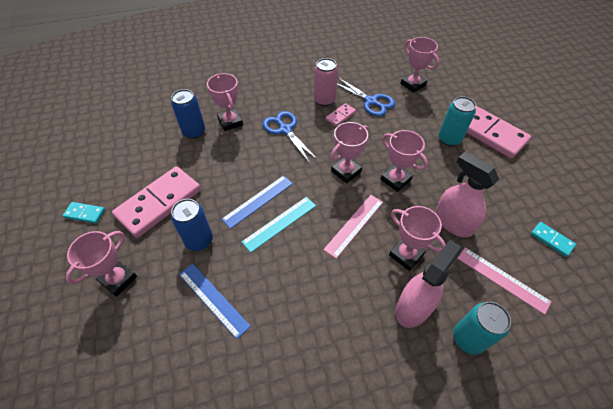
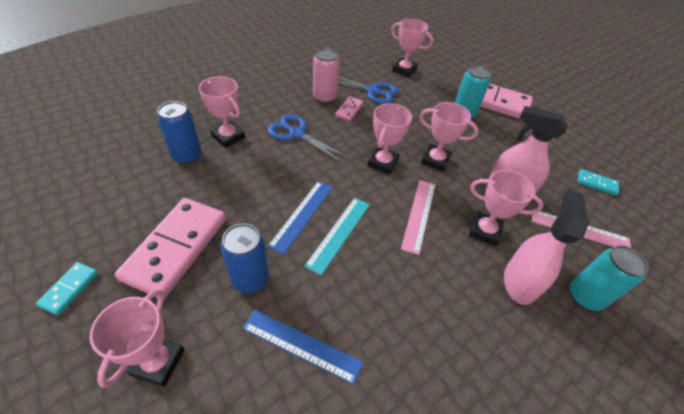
camera: 25 degrees left, 5 degrees down
(85, 214) = (69, 289): turquoise domino -> turquoise domino turned 60 degrees counterclockwise

